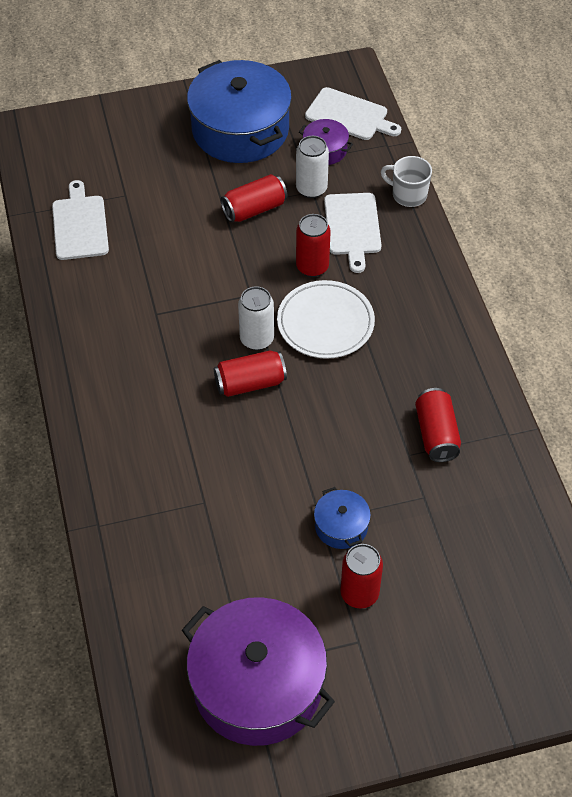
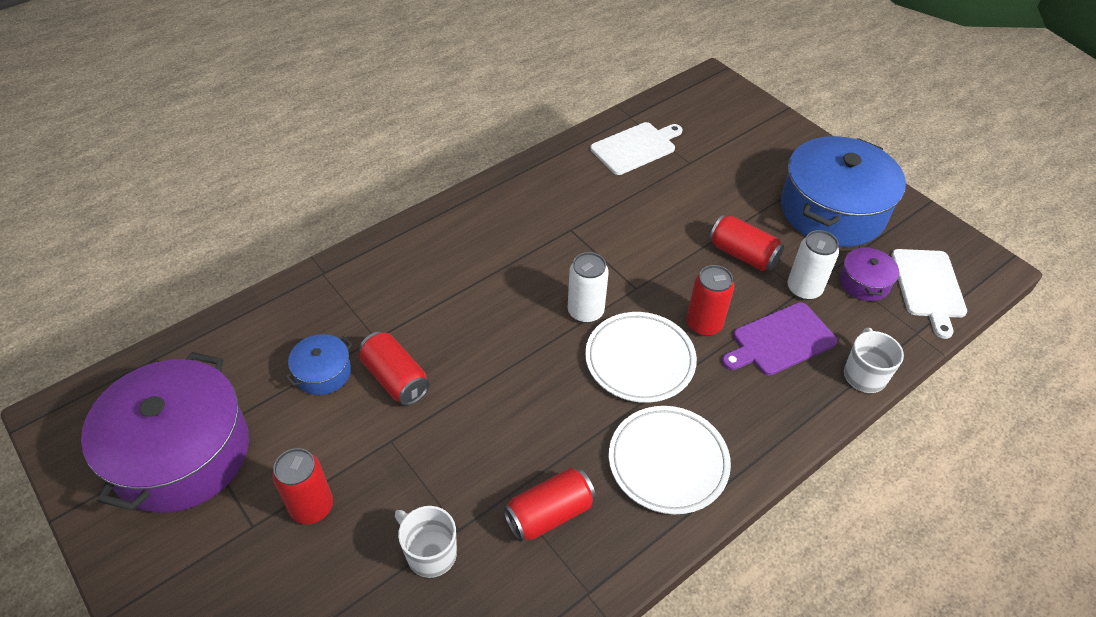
camera: 65 degrees right, 5 degrees down
(250, 383) = (529, 325): red can -> red can (395, 379)
(341, 526) = (390, 461): blue pot -> blue pot (323, 373)
(352, 227) = (780, 340): white cutting board -> purple cutting board
(426, 344) = (668, 462): none -> white plate
(436, 522) = (430, 553): none -> white mug

